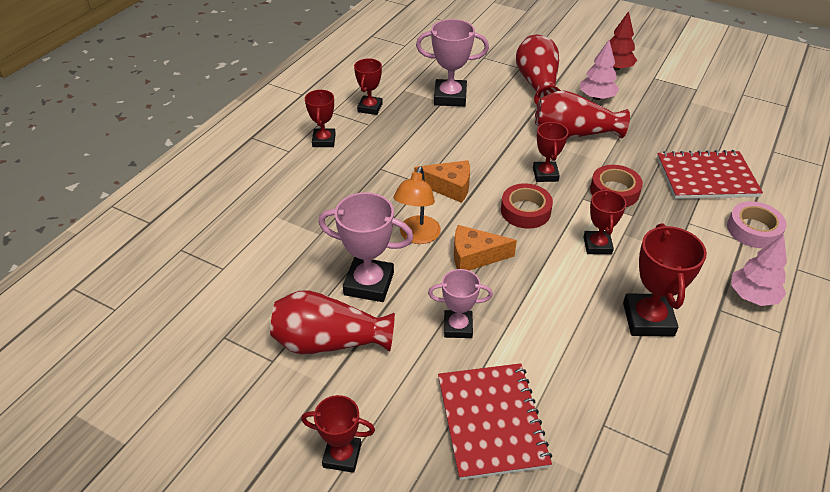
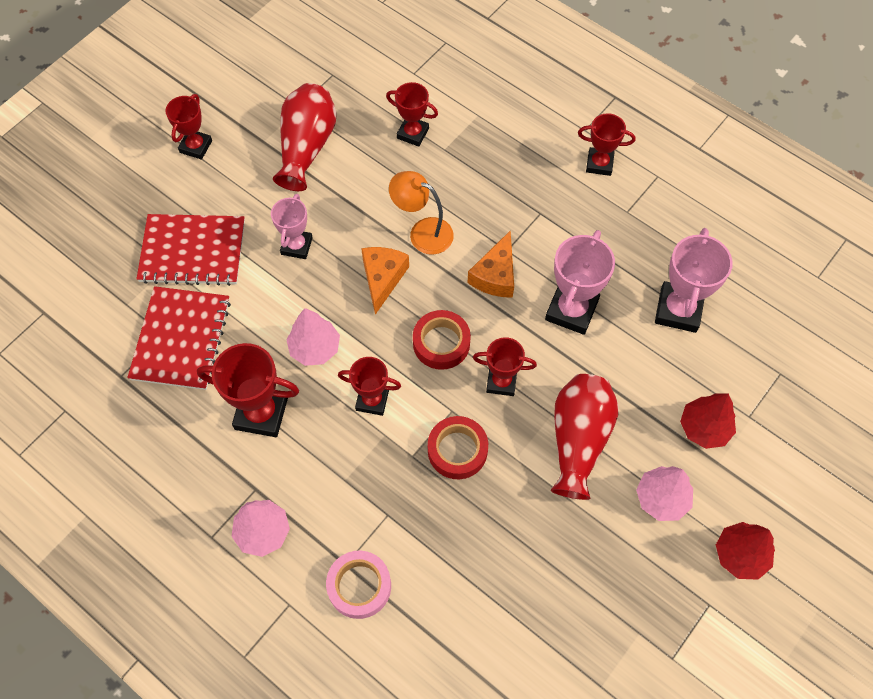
camera: 100 degrees right, 20 degrees up
(369, 284) = (367, 183): pink trophy -> pink trophy (571, 310)
(370, 108) = (662, 216): red trophy -> red trophy (413, 133)
(537, 83) = (704, 428): red vase -> red tree
(565, 292) = (315, 348): none -> pink tree
(706, 177) = (464, 575): red notebook -> red notebook (181, 339)

